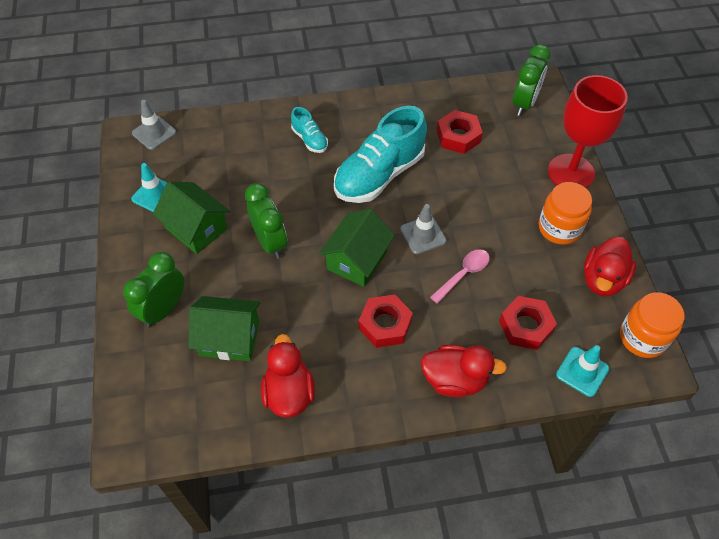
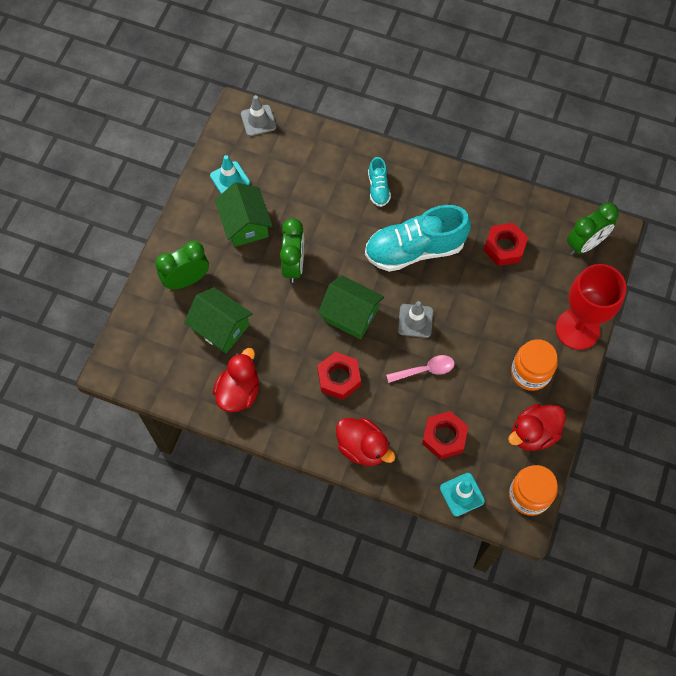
camera: 30 degrees right, 10 degrees up
(357, 260) = (350, 314): green house -> green house turned 60 degrees clockwise

